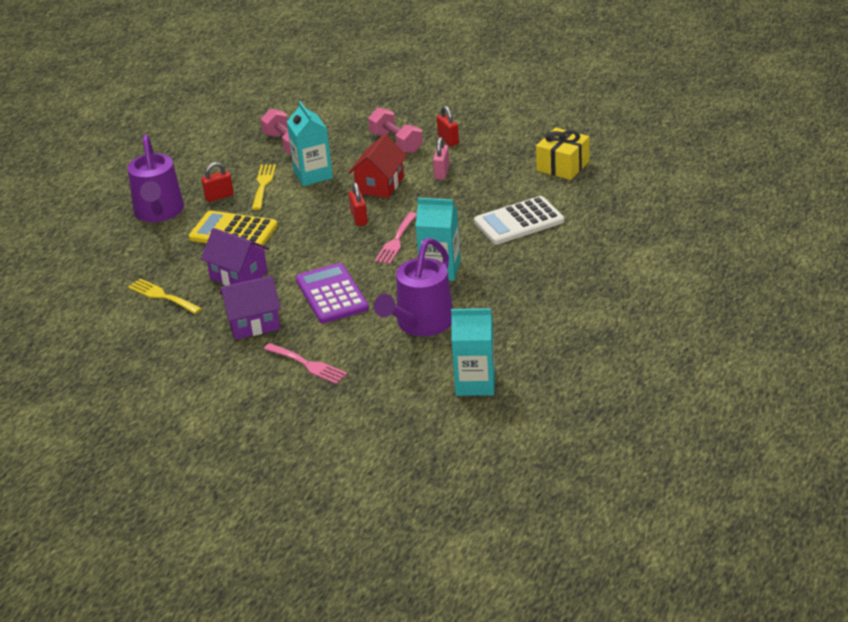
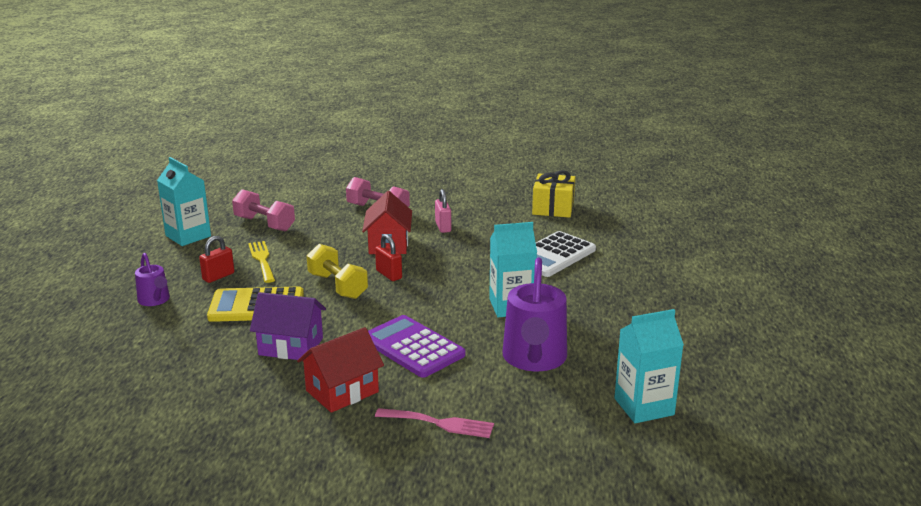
camera: 25 degrees left, 10 degrees down
(159, 213) = (155, 300): purple watering can -> purple watering can, size x0.53
(162, 296) = (208, 382): yellow fork -> none
(253, 323) = (342, 391): purple house -> red house
(309, 223) = (337, 286): none -> yellow dumbbell
(313, 175) = (311, 245): turquoise carton -> turquoise carton (188, 236)
(396, 241) = (444, 288): pink fork -> none
(448, 140) = (427, 202): red padlock -> none

